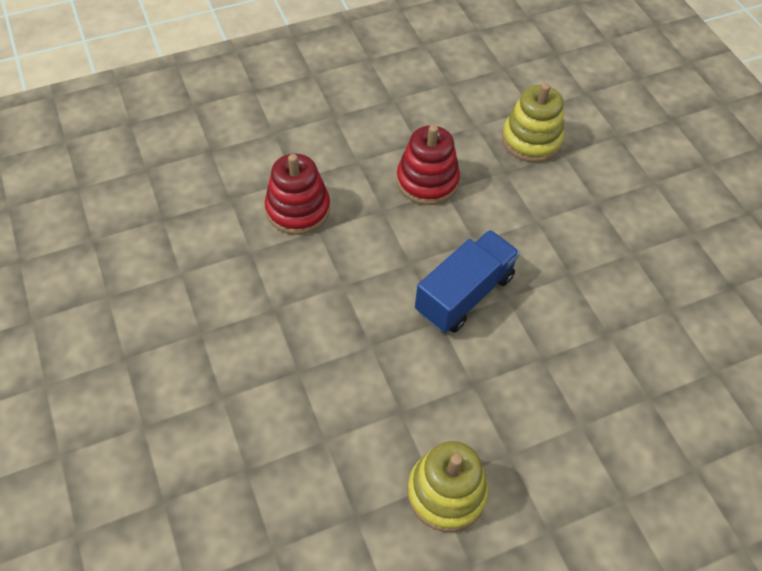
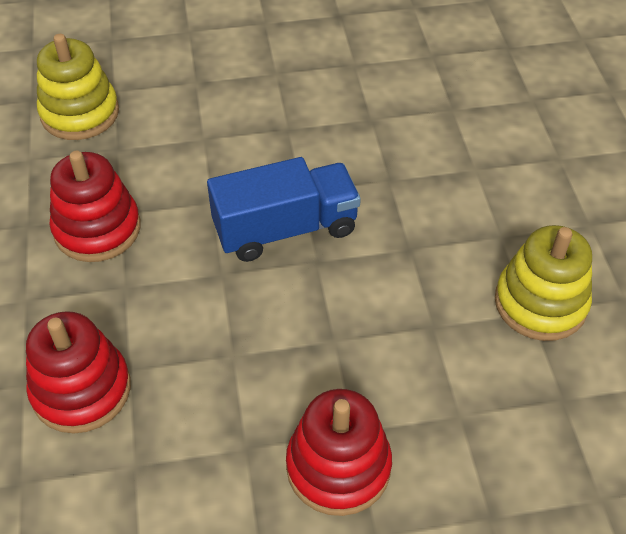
camera: 75 degrees left, 5 degrees down
(269, 366) = (338, 466): none -> red stacking toy
(464, 294) = (285, 229): blue truck -> blue truck turned 105 degrees clockwise

